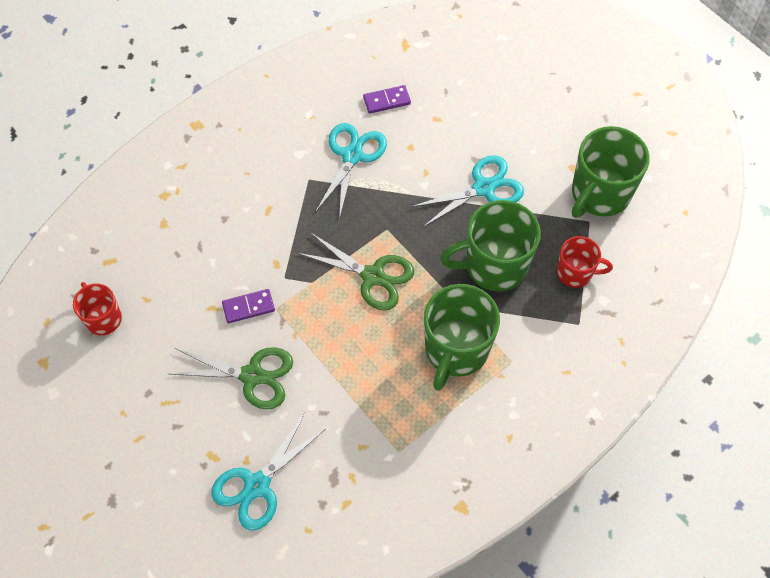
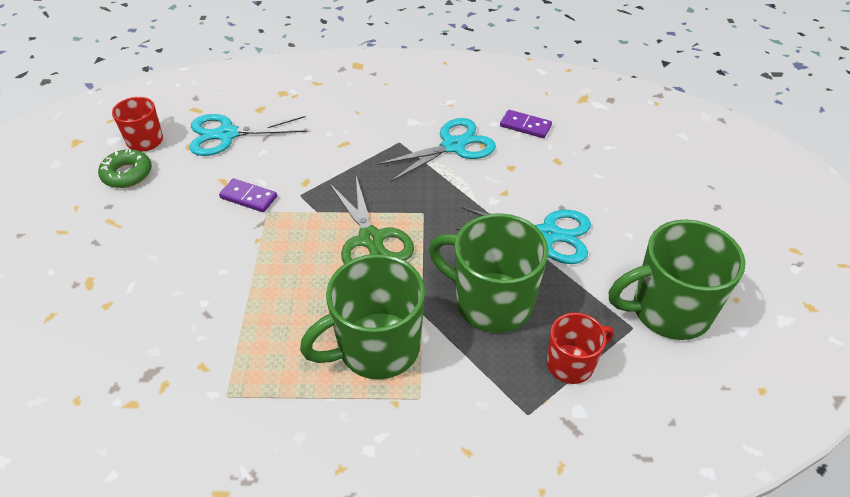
camera: 40 degrees right, 15 degrees down
(127, 357) = (127, 174): none -> green donut
(252, 376) = (190, 246): green scissors -> none
(257, 485) = (88, 330): turquoise scissors -> turquoise scissors (227, 134)
(575, 273) = (571, 364): red mug -> red mug turned 75 degrees counterclockwise

